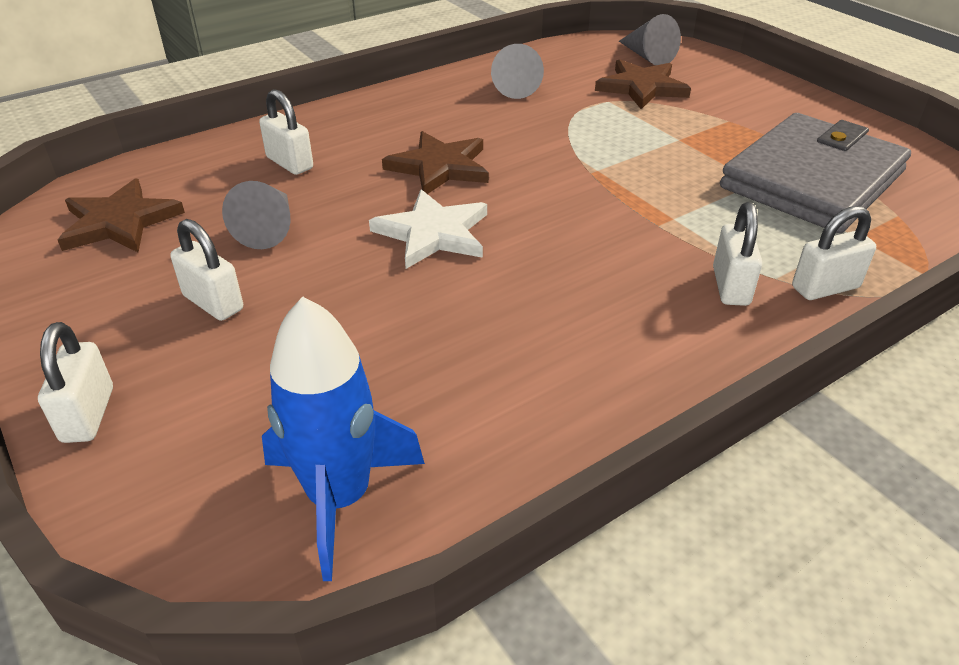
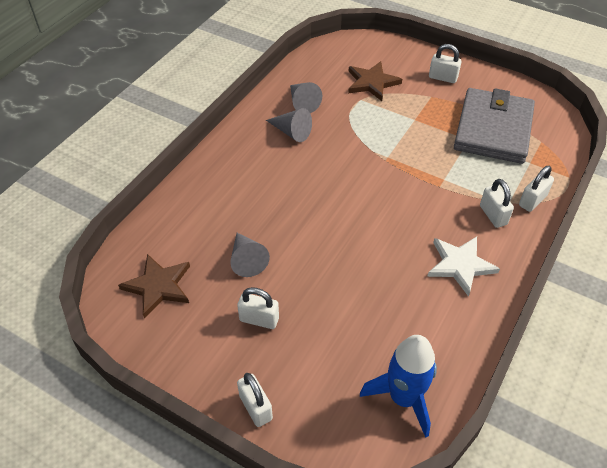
camera: 25 degrees left, 10 degrees up
(290, 163) = (219, 208): white padlock -> white padlock (443, 78)
(433, 233) = (335, 232): white star -> white star (460, 265)
(440, 167) = (305, 183): brown star -> none
(647, 56) = (359, 54): grey cone -> grey cone (291, 132)

